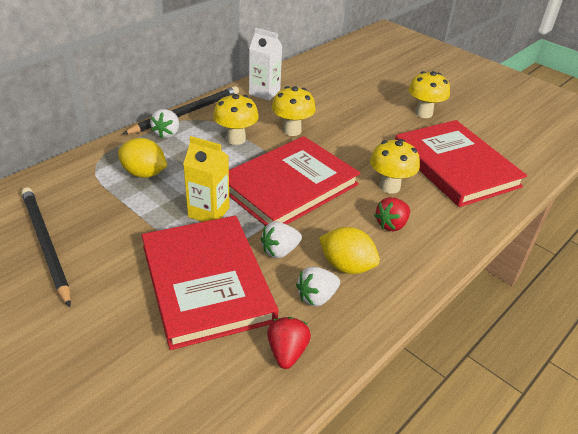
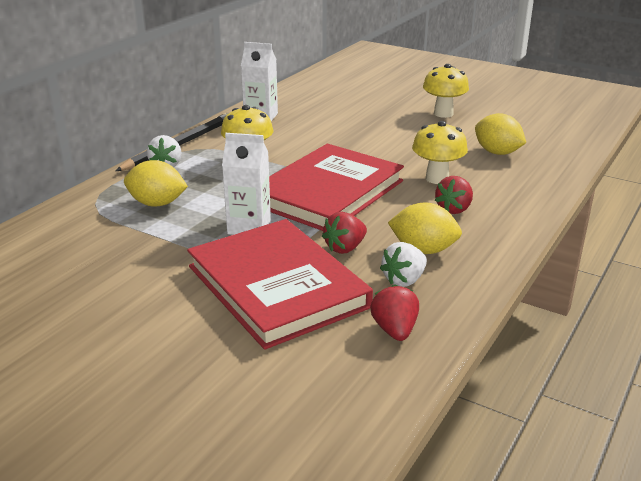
camera: 10 degrees left, 10 degrees down
(45, 244) = (71, 281): black pencil -> none
(209, 212) = (249, 227): yellow carton -> white carton
(280, 251) = (345, 248): white strawberry -> red strawberry
(292, 130) = (308, 145): yellow mushroom -> none
(455, 166) = (497, 152): red book -> yellow lemon

